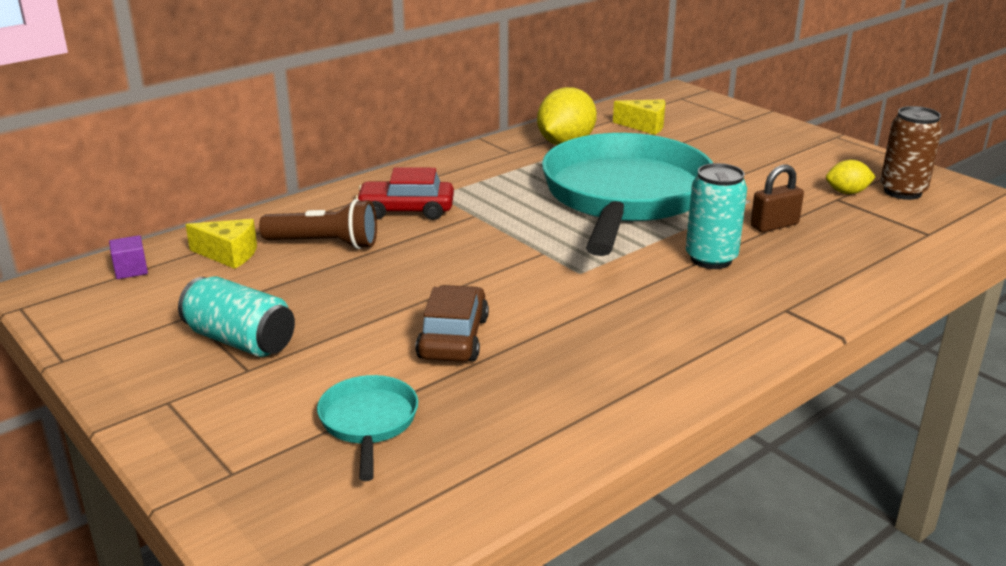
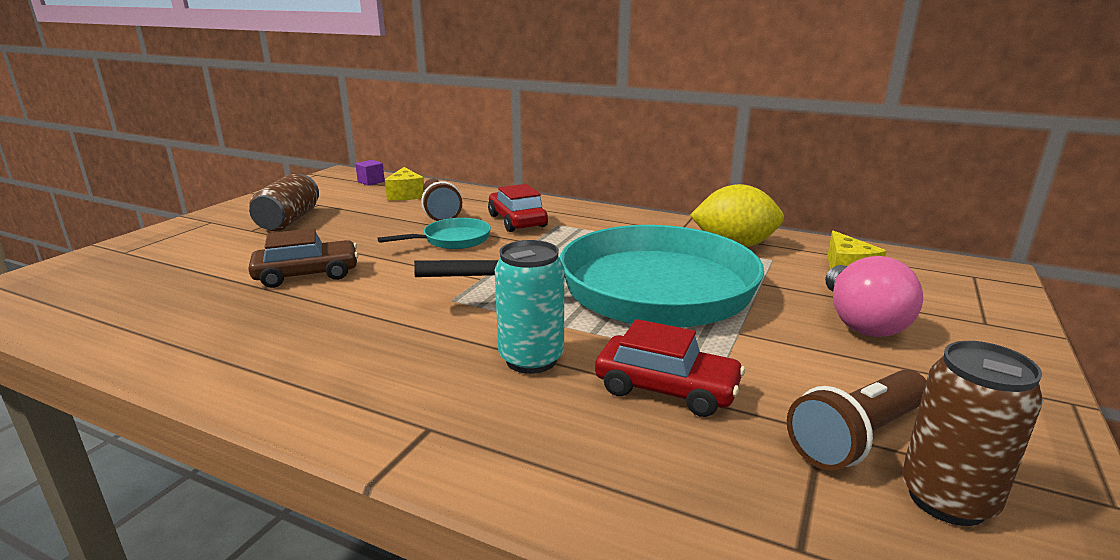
camera: 65 degrees right, 5 degrees down
(240, 340) = (289, 221): turquoise can -> brown can
(368, 422) = (179, 273): turquoise pan -> turquoise pan (452, 240)
(722, 148) = (860, 321): none -> pink light bulb
(774, 225) = (666, 388): brown padlock -> red car
(847, 192) = (857, 437): yellow lemon -> brown flashlight

